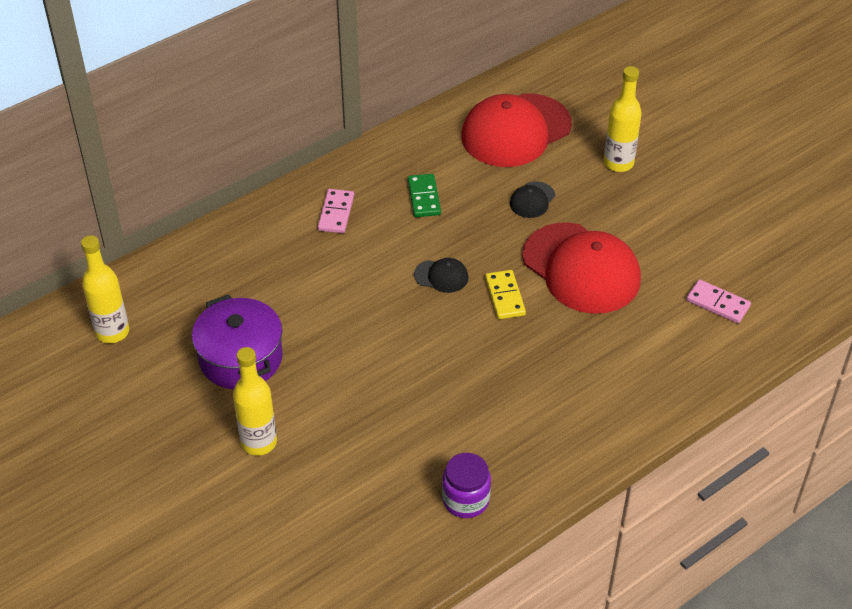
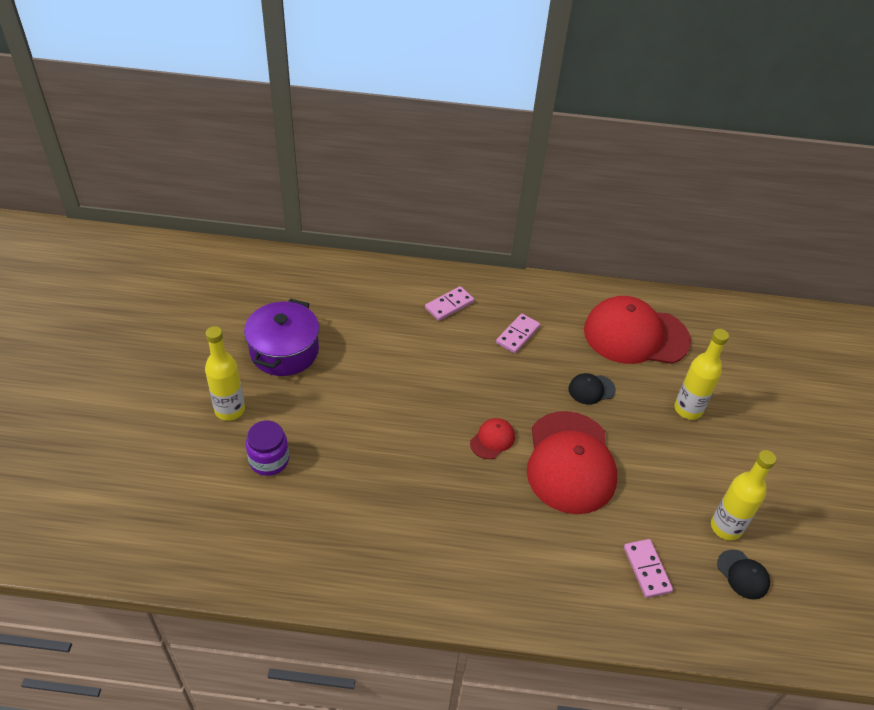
camera: 40 degrees right, 0 degrees up
(112, 332) = (238, 282): yellow bottle -> yellow bottle (726, 527)
(424, 197) = (518, 335): green domino -> pink domino
(441, 276) = (466, 394): black cap -> black cap (743, 574)
(465, 500) = (299, 555): purple jar -> purple jar (269, 460)
(504, 296) = (492, 440): yellow domino -> red cap

